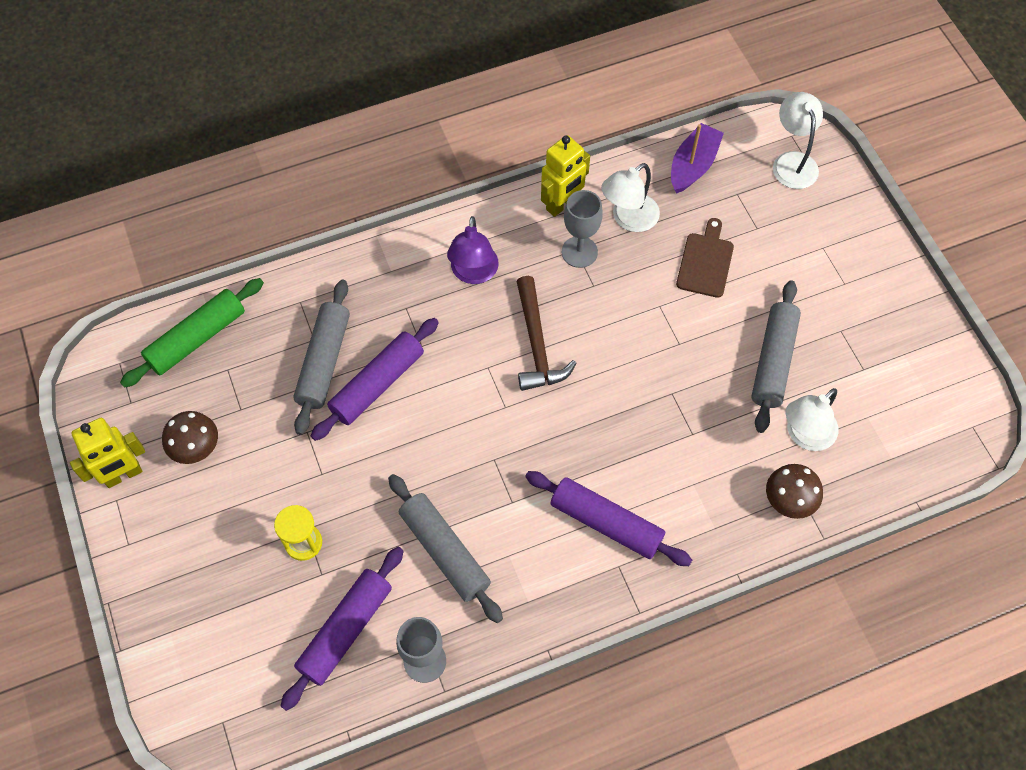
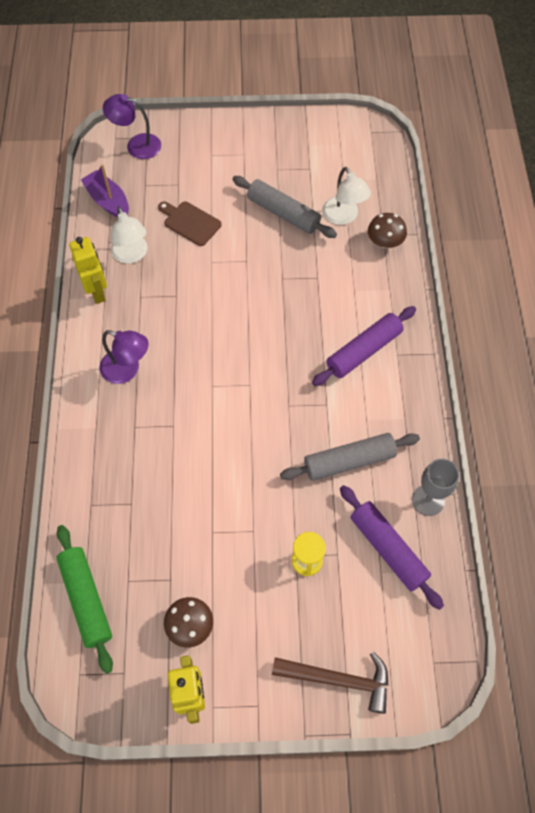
camera: 70 degrees left, 0 degrees up
(324, 362) = (155, 501): grey rolling pin -> none
(377, 384) = (193, 467): purple rolling pin -> none
(537, 344) = (207, 347): brown hammer -> brown hammer (338, 679)
(579, 252) = (144, 295): grey goblet -> none
(792, 162) = (136, 145): white lamp -> purple lamp

